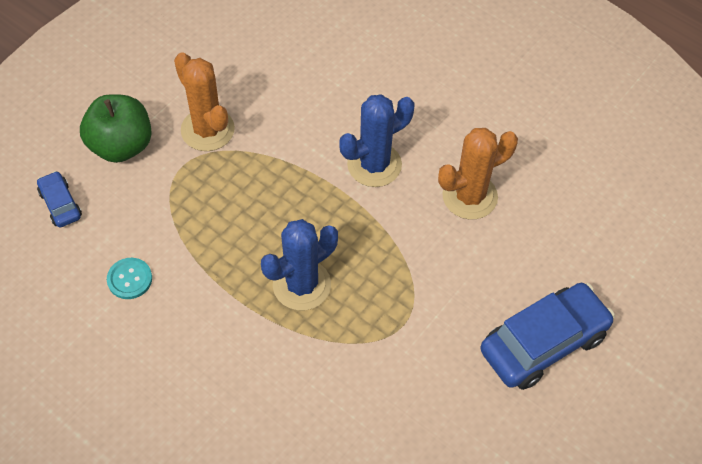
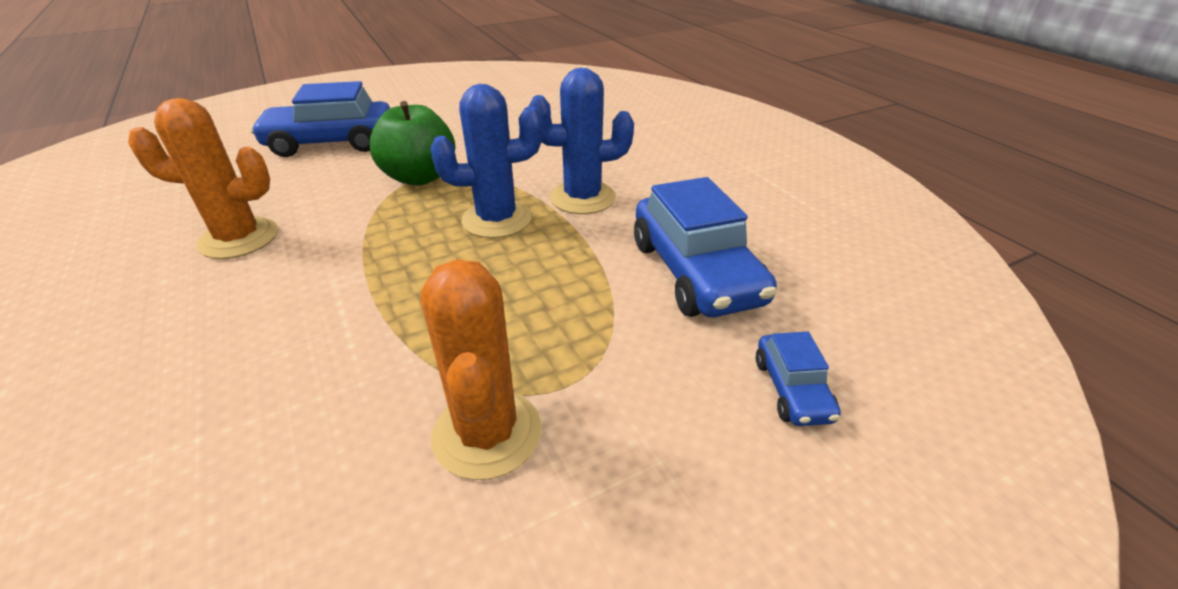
camera: 155 degrees left, 20 degrees down
(121, 145) = (662, 459): green apple -> green apple (420, 177)
(129, 279) = (695, 272): turquoise button -> blue car
(374, 165) = (296, 299): blue cactus -> blue cactus (582, 198)

